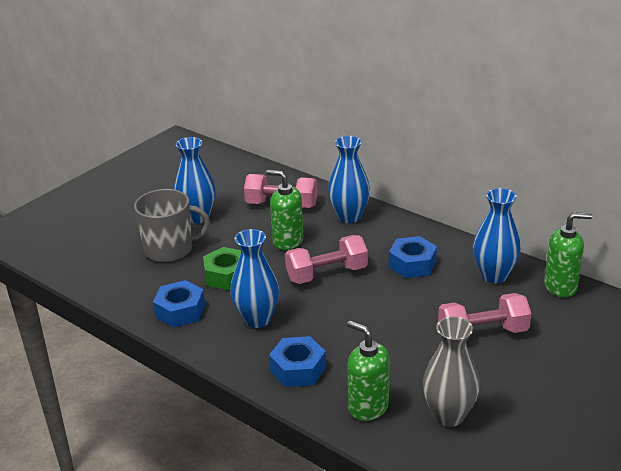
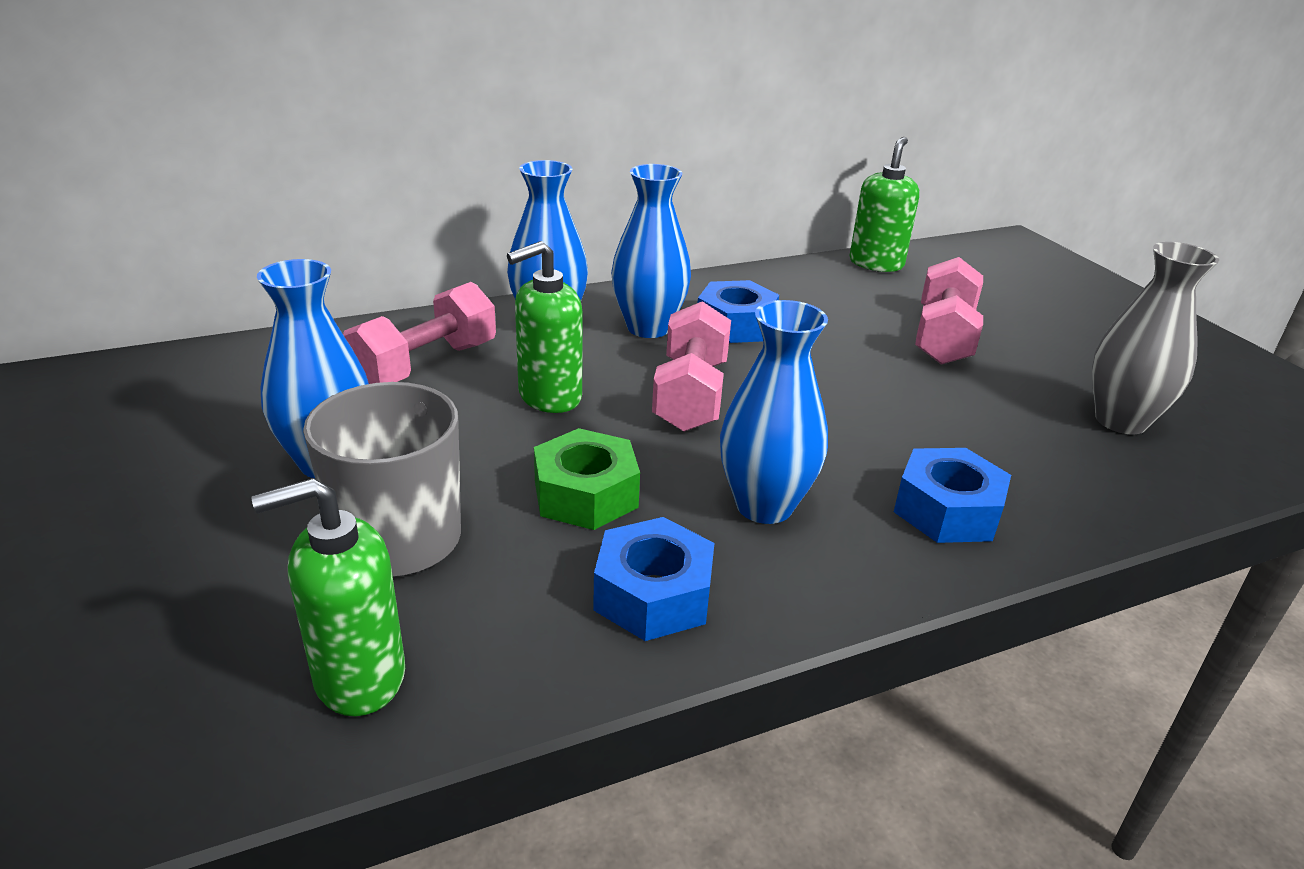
camera: 65 degrees left, 0 degrees up
(368, 407) = (1079, 477): green soap dispenser -> green soap dispenser (358, 677)
(494, 276) = (817, 288): blue vase -> blue vase (648, 328)

